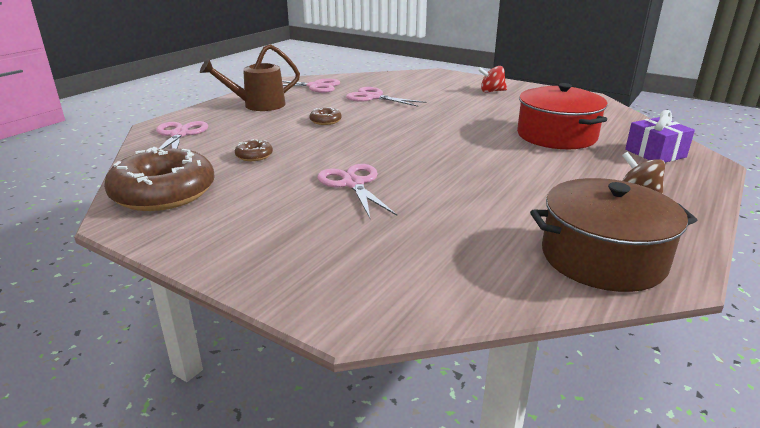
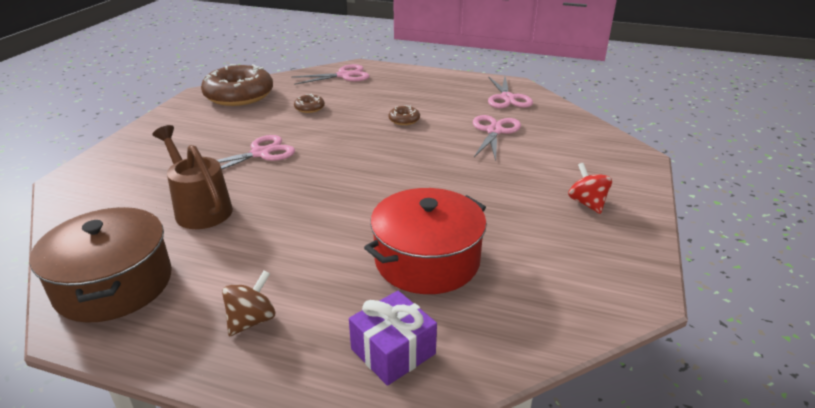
camera: 75 degrees right, 5 degrees up
(258, 105) = (429, 86): brown watering can -> brown watering can (200, 208)

